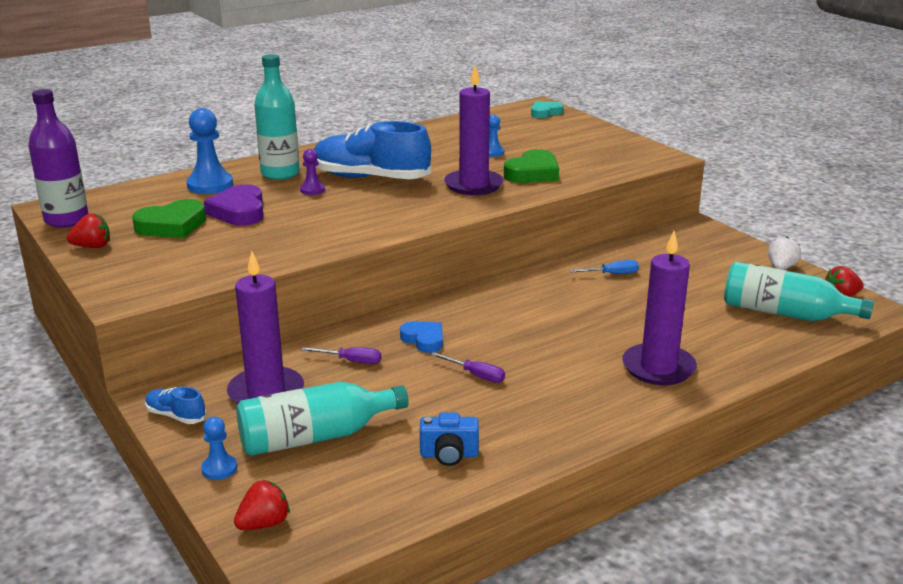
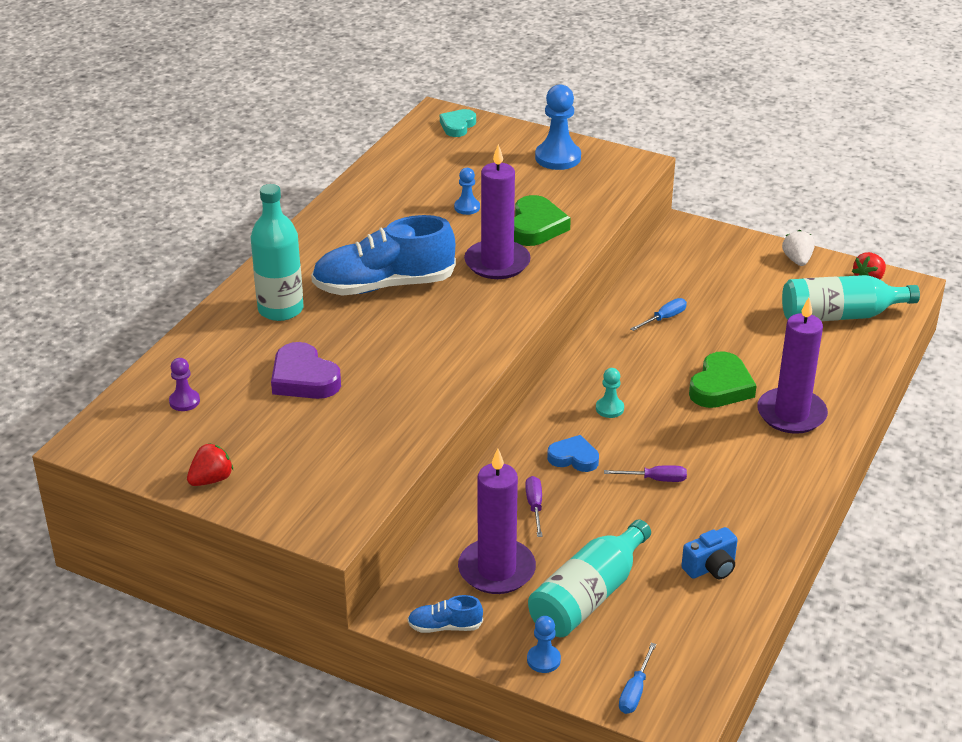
camera: 30 degrees left, 10 degrees up
(66, 220) = (131, 454): purple bottle -> none
(172, 226) = (258, 422): green heart -> green heart (720, 387)
(210, 185) = (225, 351): blue pawn -> blue pawn (558, 158)
(264, 524) = (635, 691): red strawberry -> blue screwdriver
(312, 190) = (343, 322): purple pawn -> purple pawn (184, 401)
(351, 361) = (534, 506): purple screwdriver -> purple screwdriver turned 75 degrees counterclockwise
(494, 317) = (609, 408): none -> turquoise pawn

